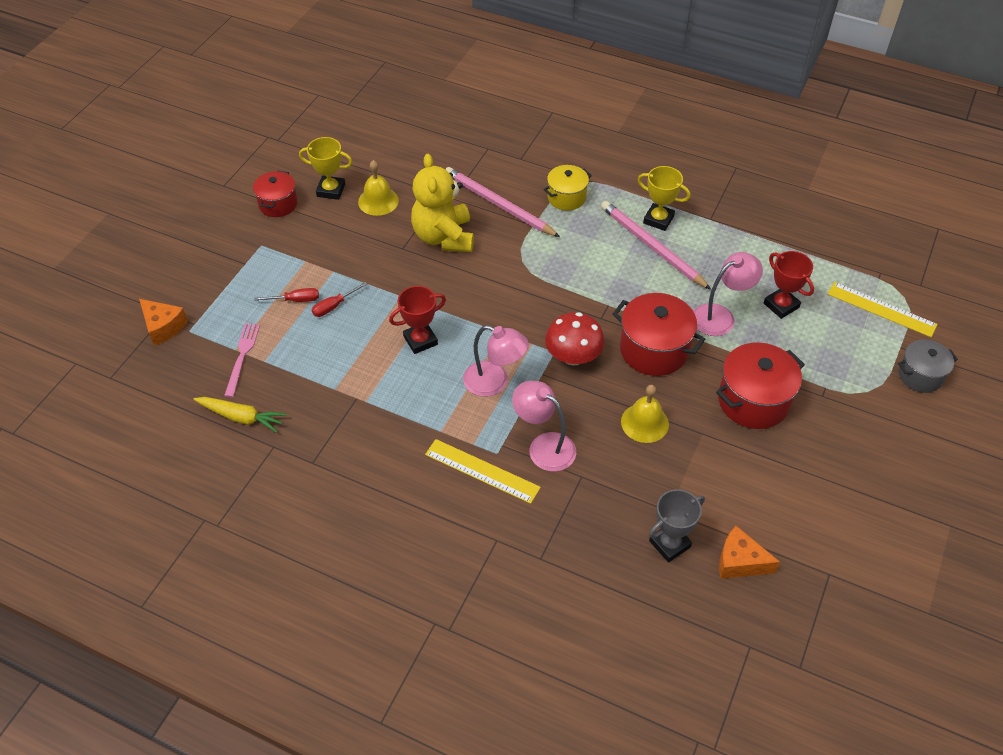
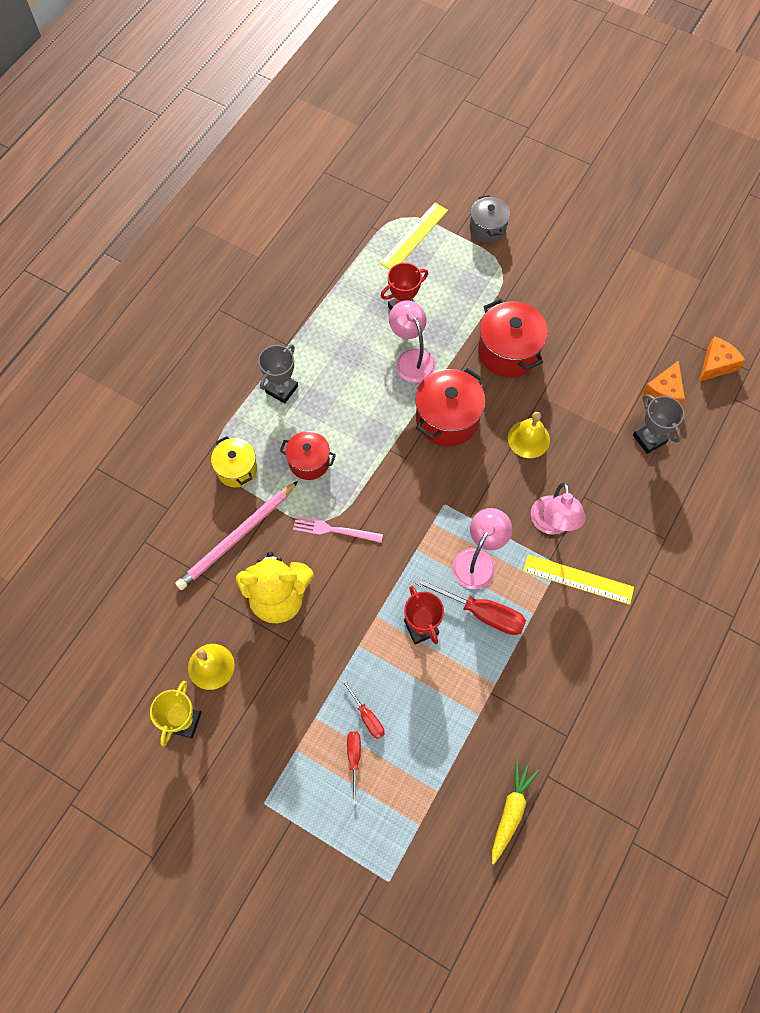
camera: 85 degrees left, 15 degrees up
(163, 327) = (380, 914): orange cheese -> orange cheese (716, 364)
(242, 357) = (431, 816): pink fork -> pink fork (335, 530)
(278, 204) = (198, 785): red pot -> red pot (309, 462)
(438, 387) = (481, 613): none -> red screwdriver
(482, 471) = (578, 579): yellow ruler -> yellow ruler turned 75 degrees clockwise
(544, 446) = (552, 524): pink lamp -> pink lamp turned 45 degrees counterclockwise
(573, 356) = (451, 488): red mushroom -> none
(652, 247) = (318, 400): pink pencil -> none
(658, 220) = (281, 389): yellow trophy -> grey trophy

